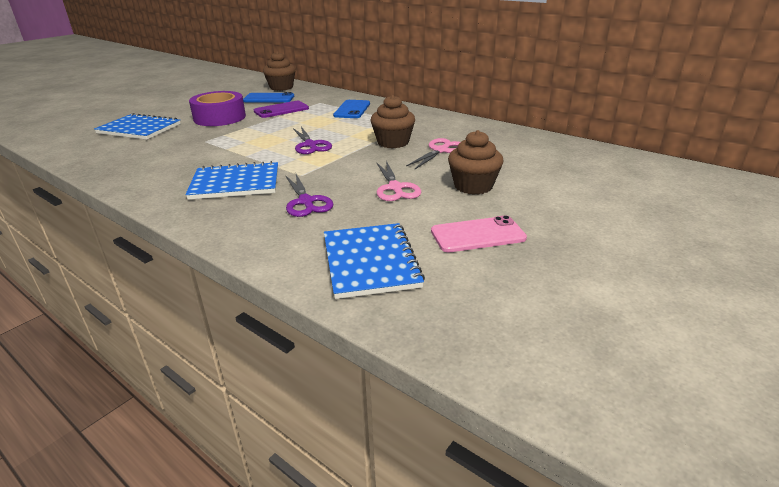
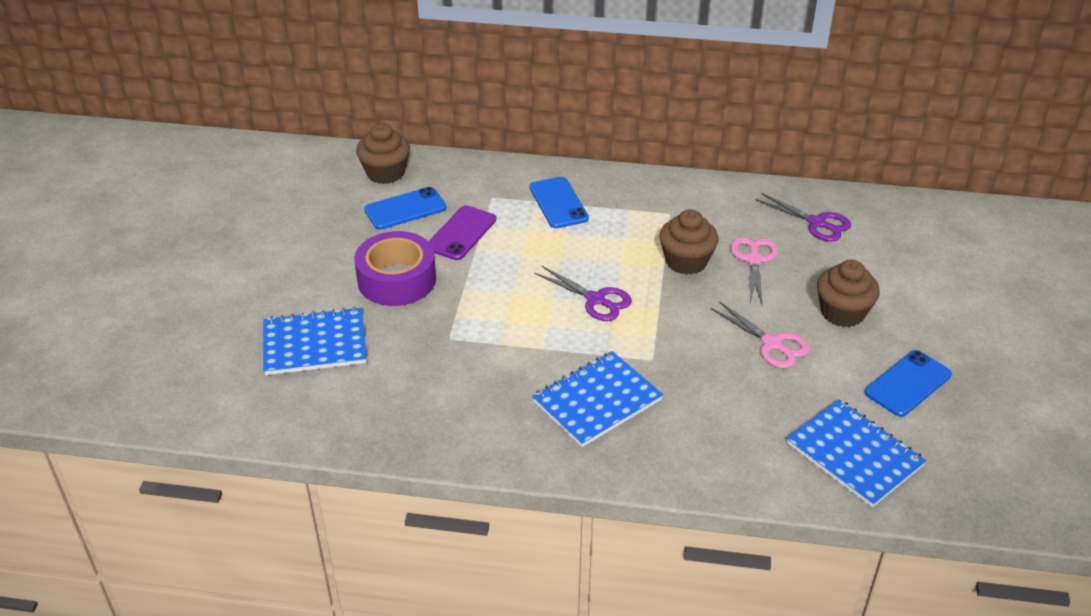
camera: 30 degrees left, 10 degrees up
(306, 202) = (708, 400): purple scissors -> purple scissors (817, 223)
(477, 235) = (908, 383): pink phone -> blue phone

